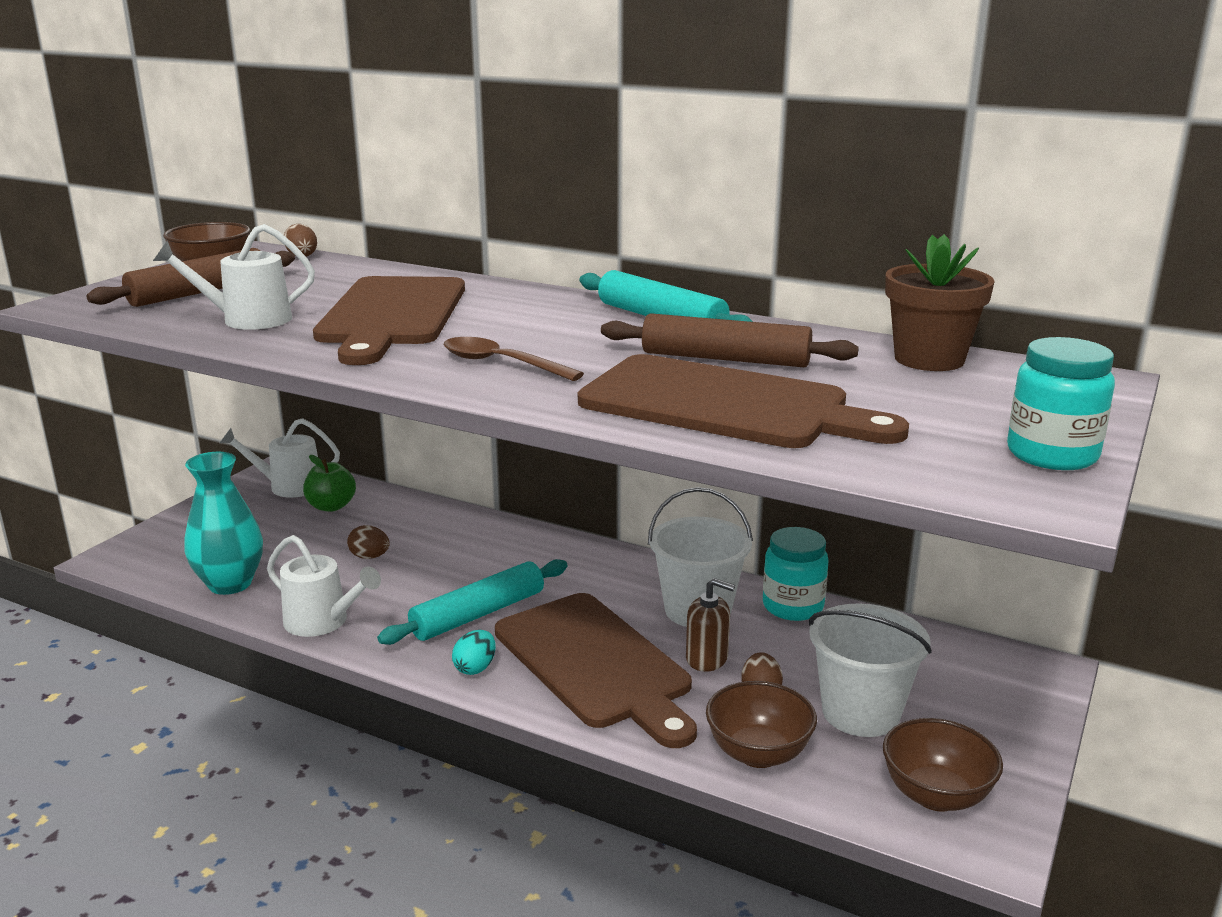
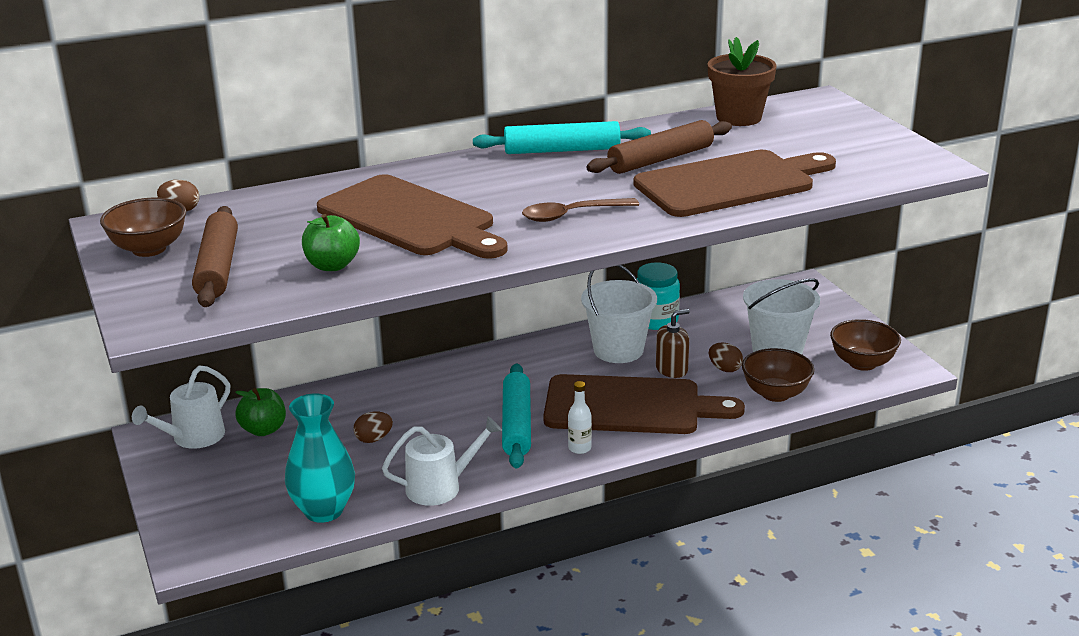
camera: 50 degrees left, 5 degrees up
(248, 320) = (332, 265): white watering can -> green apple
(475, 668) = (579, 448): turquoise egg -> white bottle
(1052, 455) = (891, 144): turquoise jar -> none

